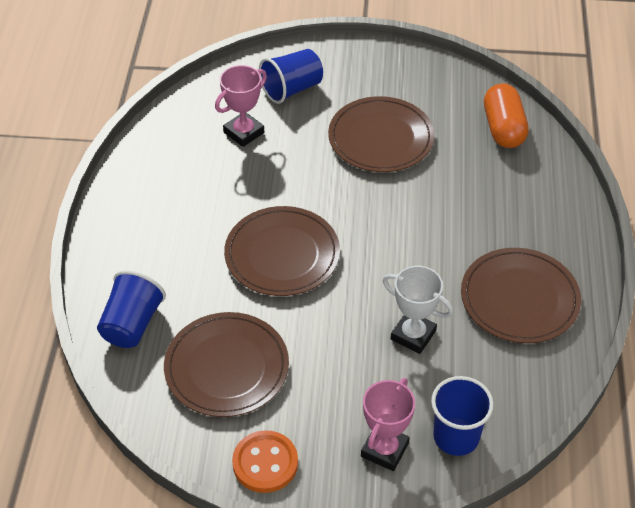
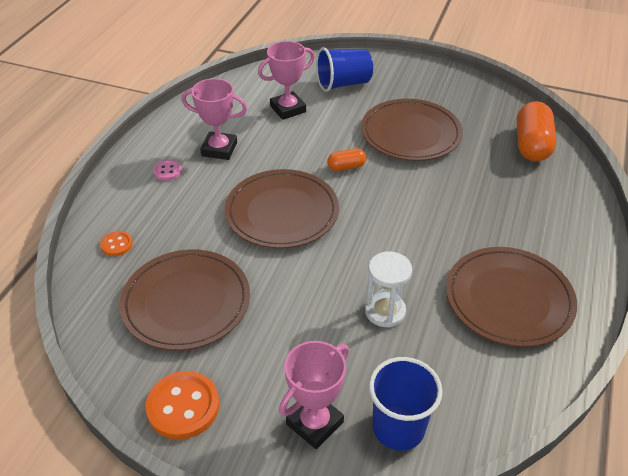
camera: 15 degrees right, 5 degrees down
(132, 324) = (117, 245): blue cup -> orange button
(147, 232) = (167, 171): none -> pink button
(190, 196) = (219, 149): none -> pink trophy
(328, 190) = (346, 167): none -> orange capsule
(413, 335) = (385, 311): white trophy -> white hourglass

